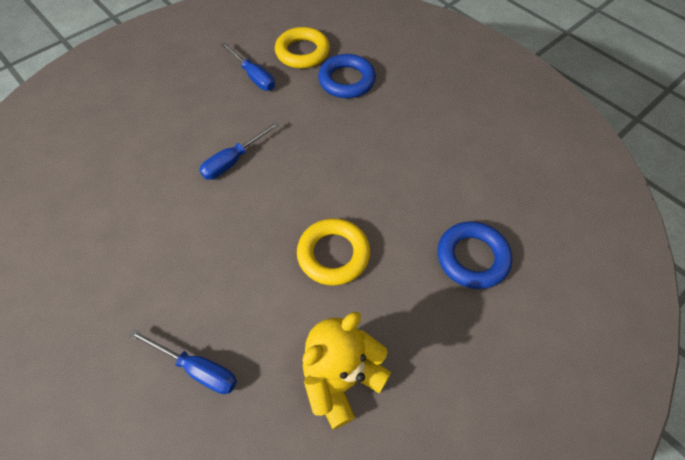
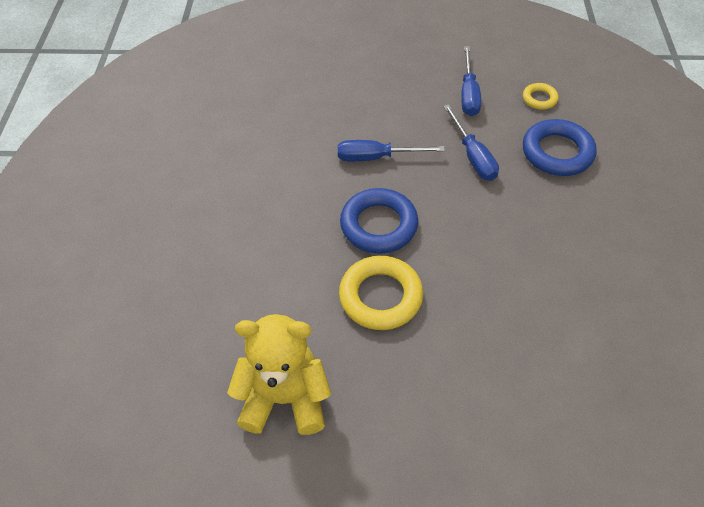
camera: 45 degrees right, 5 degrees down
(197, 368) = (193, 297): blue screwdriver -> blue screwdriver (472, 156)
(302, 52) = (539, 99): yellow ring -> yellow ring, size x0.52
(472, 257) = (508, 403): blue ring -> blue ring (379, 225)

